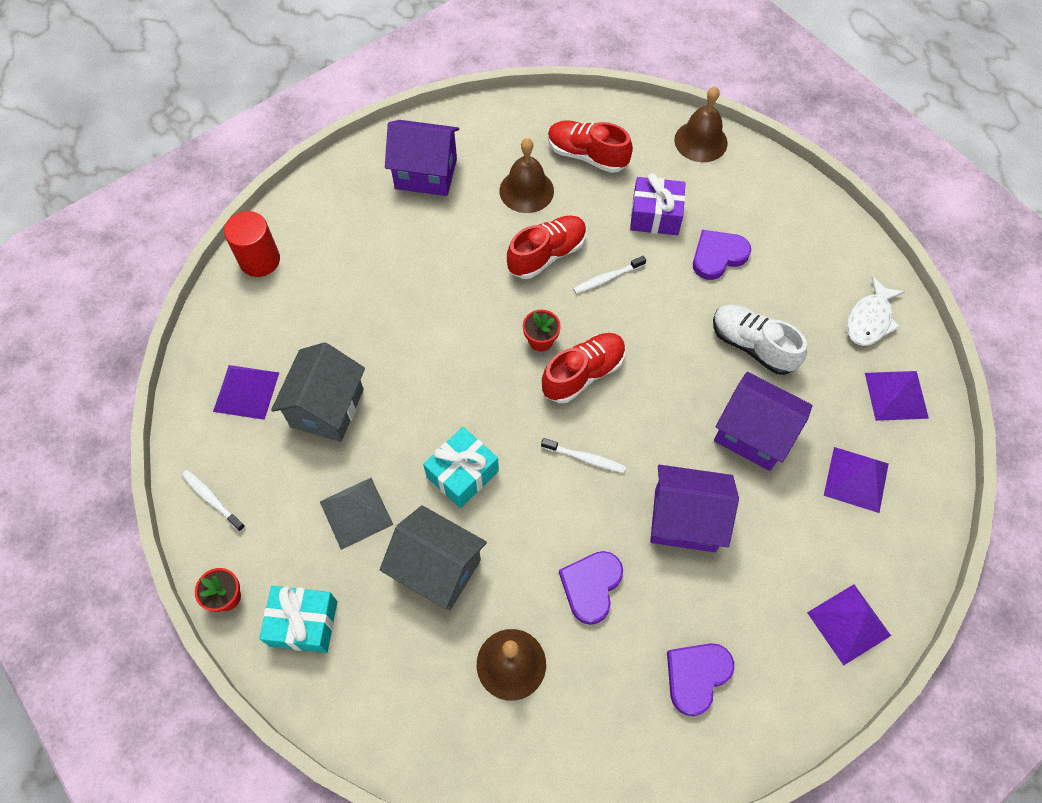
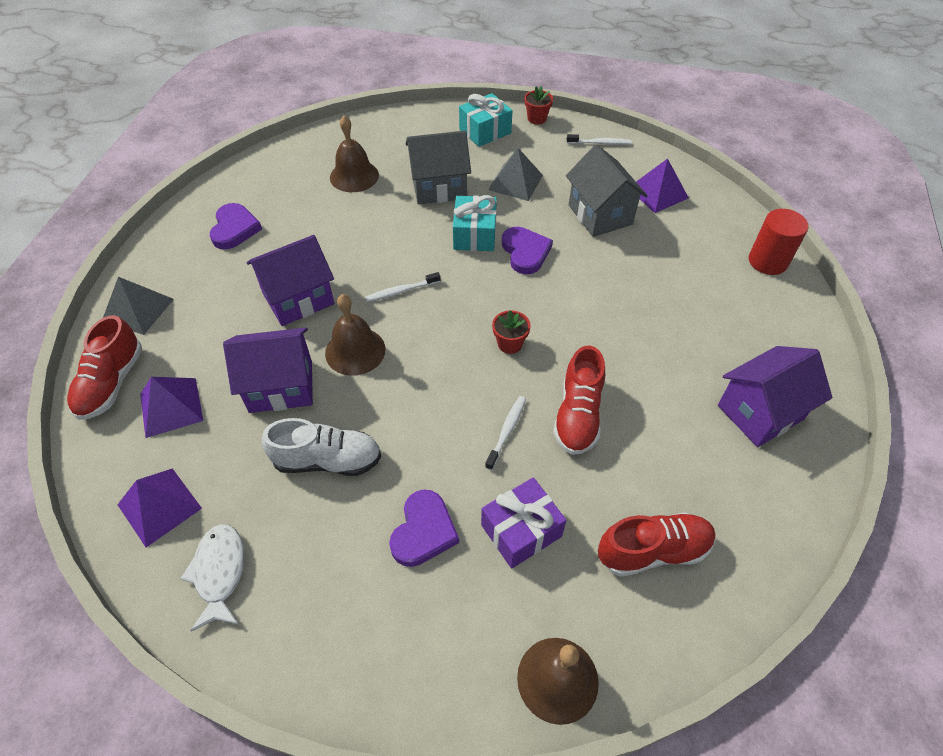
camera: 140 degrees right, 10 degrees down
(526, 190) = (662, 463): brown bell -> brown bell (355, 351)
(583, 374) = (454, 342): red shoe -> red shoe (111, 383)
(591, 586) = (336, 231): purple heart -> purple heart (525, 252)
(848, 624) = (138, 309): purple pyramid -> grey pyramid

